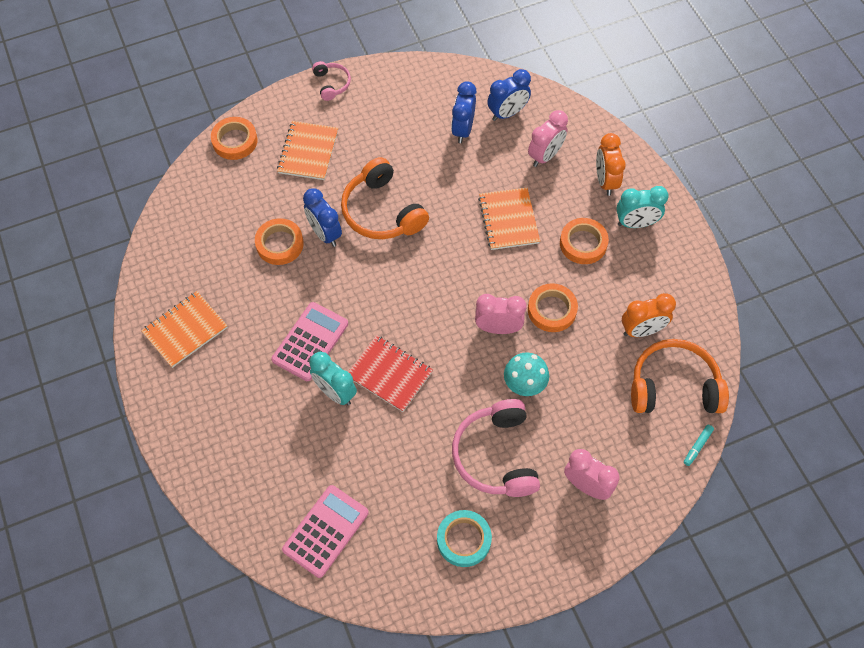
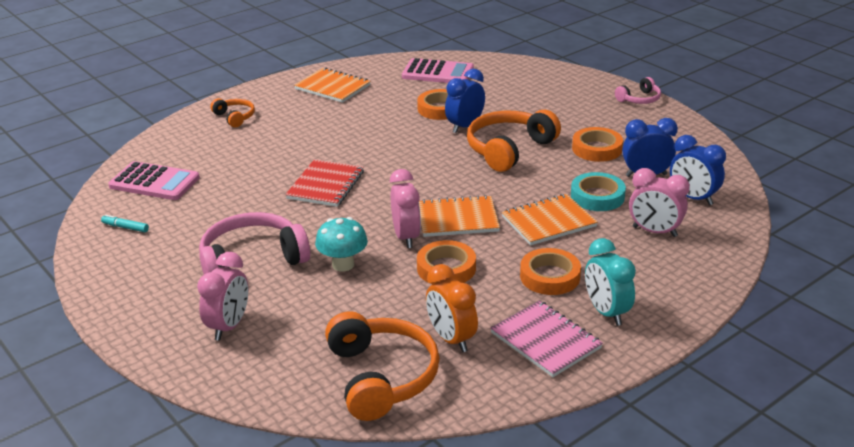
camera: 75 degrees right, 30 degrees down
(213, 438) = (234, 117): none -> orange headphones
(235, 141) = (536, 70): orange tape -> orange tape (597, 149)
(308, 152) = (551, 103): orange notebook -> orange notebook (458, 219)
(310, 342) = (344, 141): pink calculator -> pink calculator (438, 73)
(335, 392) = (296, 162): turquoise clock -> none
(464, 540) = (153, 256): turquoise tape -> turquoise tape (597, 196)
(605, 181) = (652, 280): orange clock -> none
(658, 271) = (545, 340): none -> pink notebook
(697, 446) = (301, 409): turquoise marker -> turquoise marker (125, 227)

